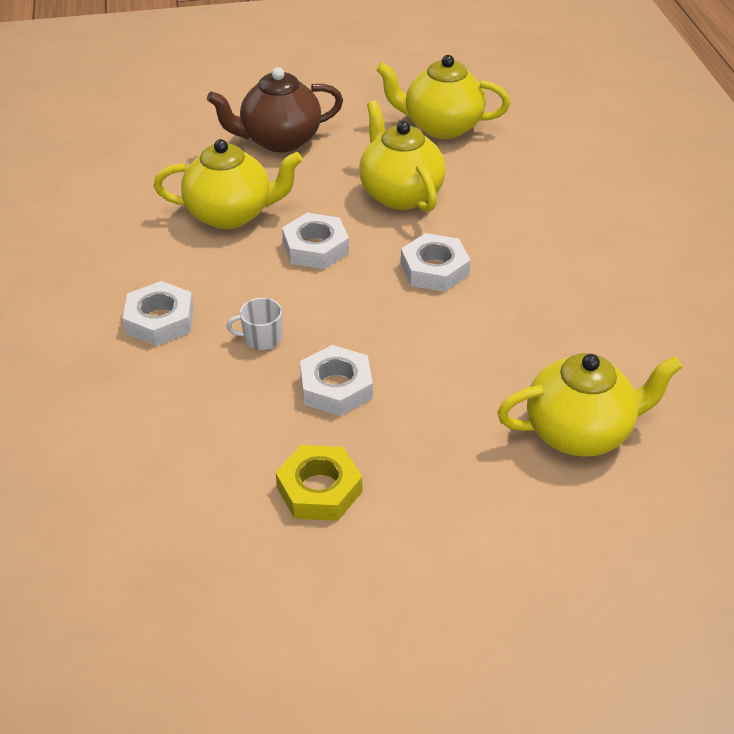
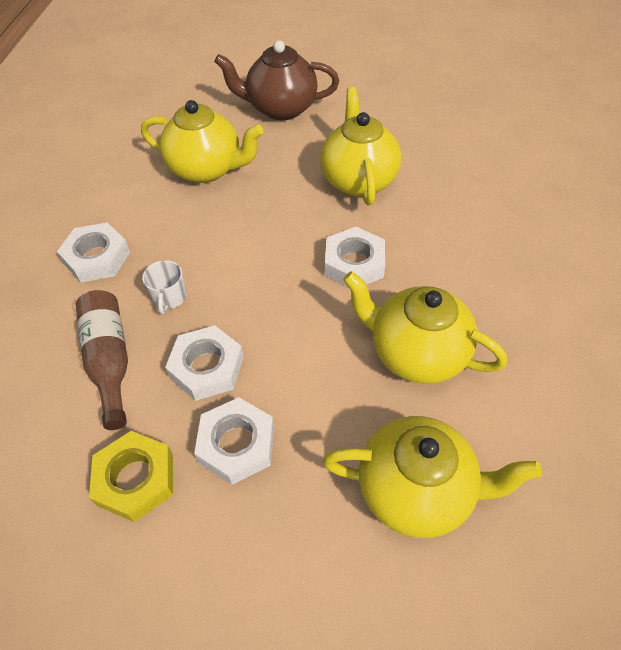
camera: 20 degrees right, 10 degrees up
(233, 404) = (110, 360): none -> brown bottle
(261, 338) = (169, 297): white mug -> white mug turned 105 degrees counterclockwise
(316, 248) = (260, 217): white nut -> white nut (237, 444)
(441, 126) = (424, 121): yellow teapot -> yellow teapot (416, 353)

